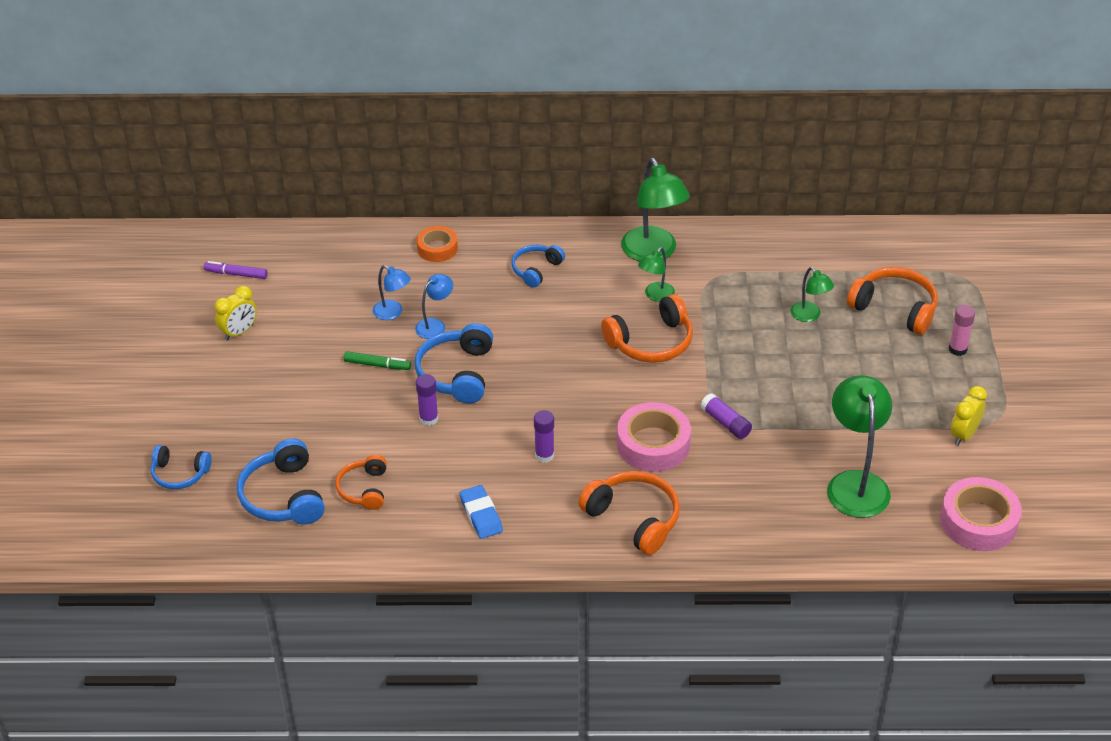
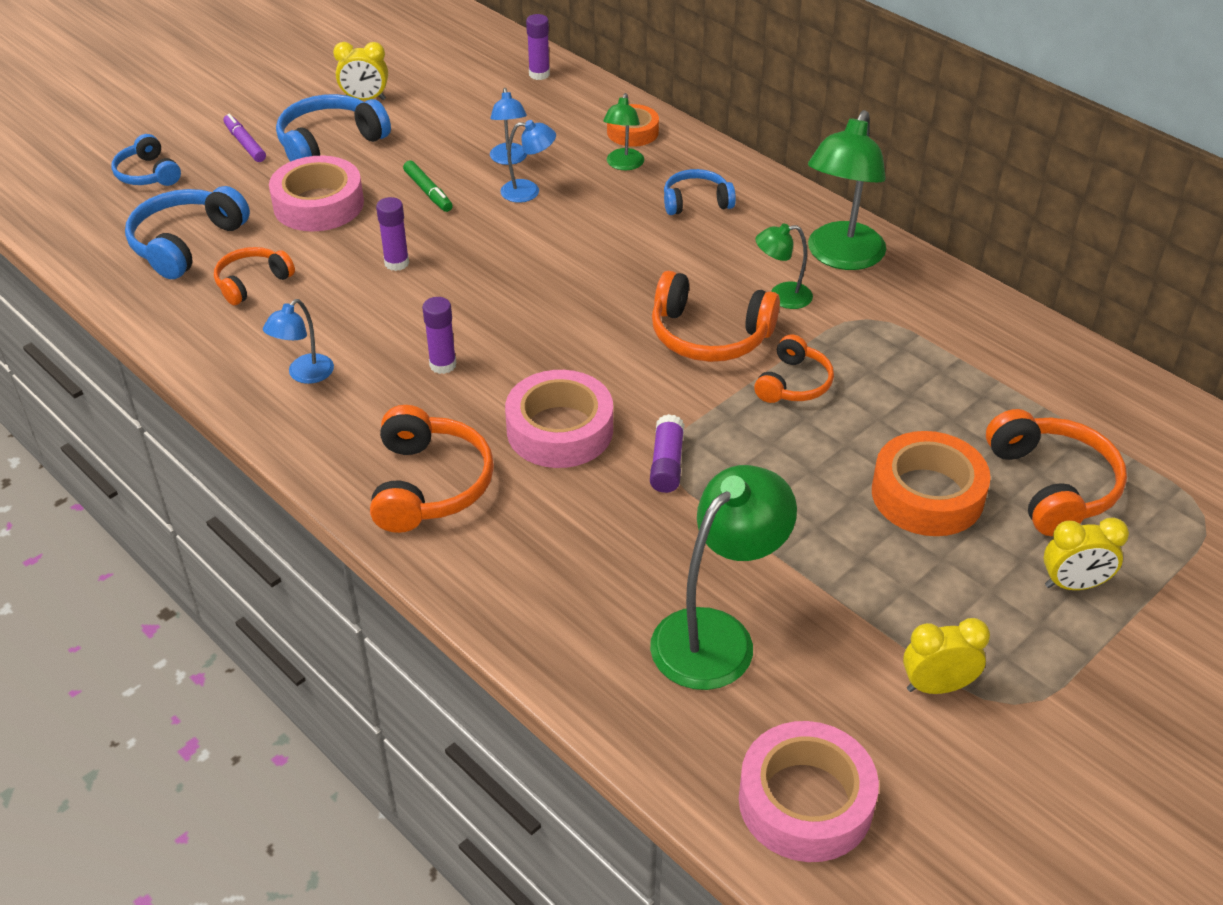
camera: 45 degrees right, 0 degrees up
(236, 274) = (435, 56): purple marker -> purple marker (245, 144)
(323, 245) = (539, 74): none -> purple glue stick
(324, 417) = (318, 204): none -> pink tape
(457, 373) = (482, 242): blue headphones -> blue headphones (330, 143)
(481, 515) = (304, 375): blue eraser -> blue lamp
(724, 339) = (793, 383): none -> orange headphones
(809, 316) = (929, 424): green lamp -> green lamp (623, 165)
(852, 351) = (927, 494): none -> orange tape
(957, 349) = (1073, 585): pink glue stick -> yellow clock

